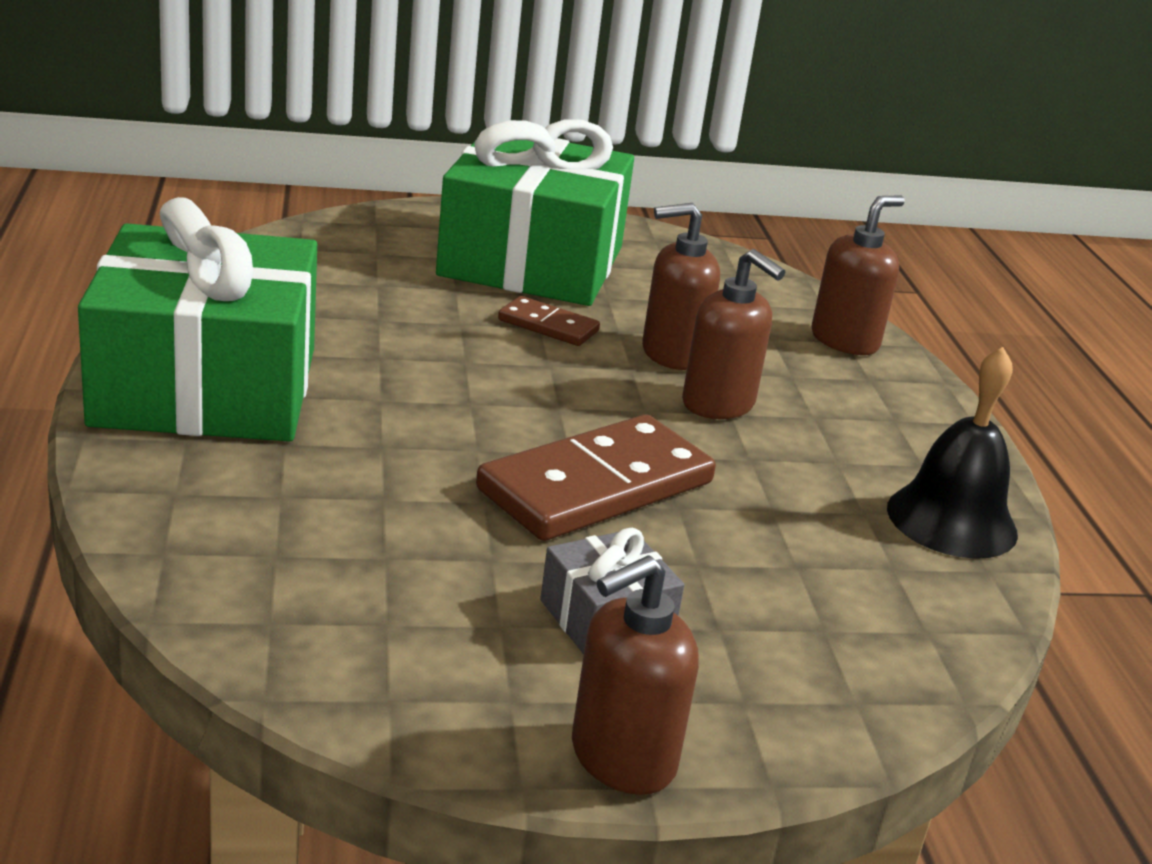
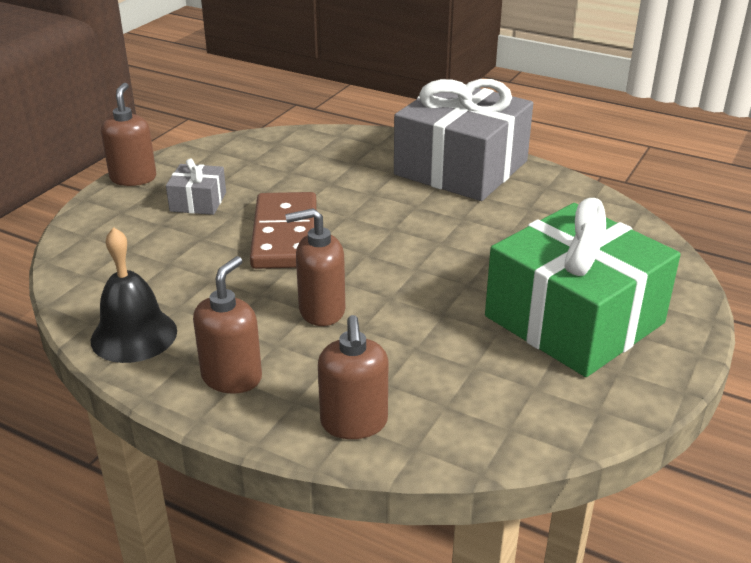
camera: 130 degrees right, 5 degrees up
(206, 387) = (461, 168): green gift -> grey gift
(548, 326) = (466, 287): brown domino -> none
(672, 354) = (395, 322): brown soap dispenser -> brown soap dispenser (232, 377)

